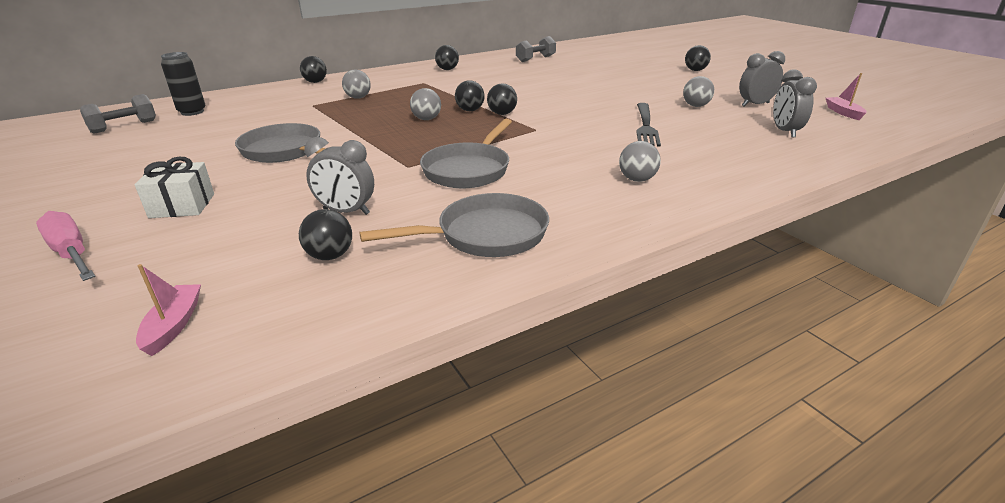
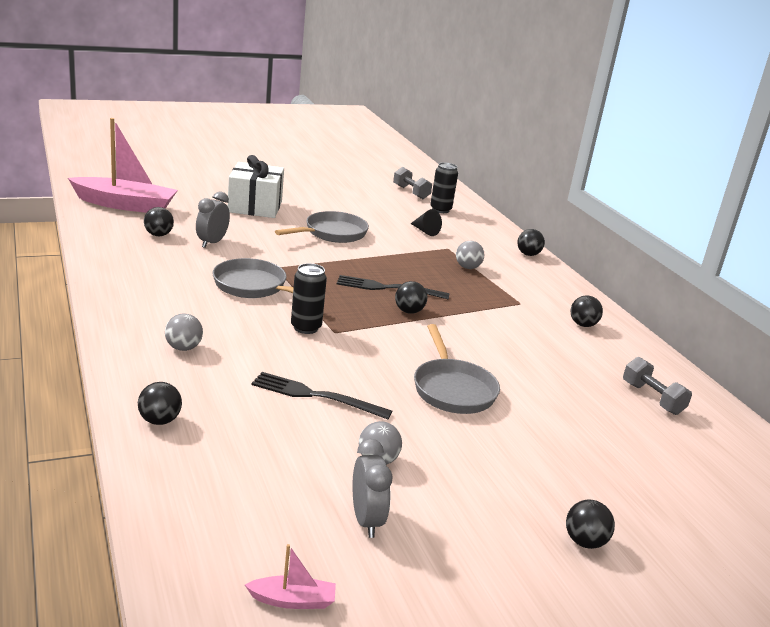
camera: 95 degrees right, 5 degrees down
(72, 253) = (214, 188): pink screwdriver -> none
(174, 325) = (125, 205): pink boat -> pink boat, size x2.39
(182, 206) = (255, 206): white gift -> white gift, size x1.66
(265, 114) = (425, 231): none -> black cone
(426, 119) = (388, 288): grey ball -> black fork
(485, 235) = (144, 274): grey pan -> grey pan (452, 389)
(502, 114) = (391, 325): black ball -> black ball (159, 420)
(539, 139) = (306, 328): none -> black can
(785, 131) = (246, 492): grey clock -> none

